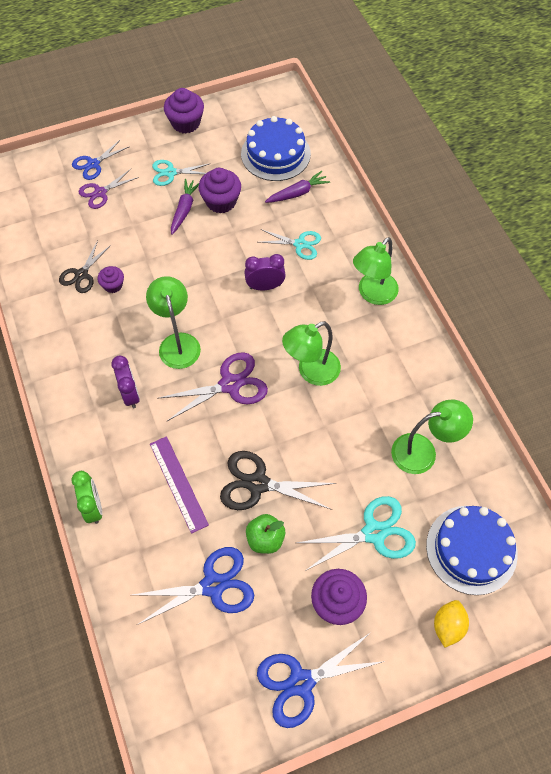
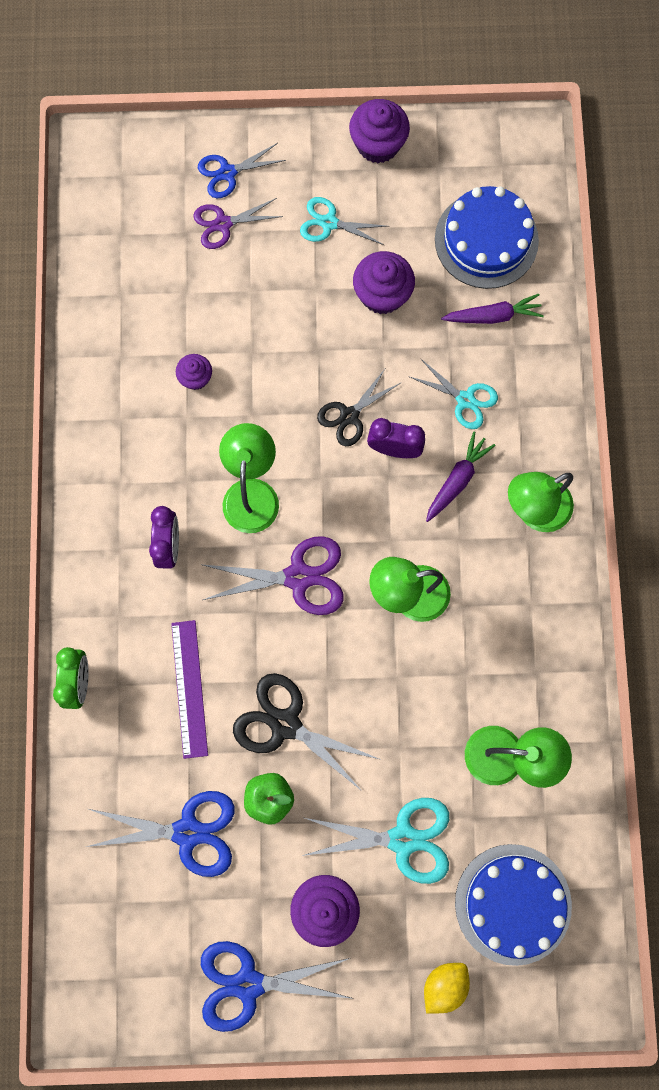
camera: 20 degrees right, 15 degrees up
(81, 274) = (159, 347): black scissors -> black scissors (349, 415)
(184, 209) = (328, 290): purple carrot -> purple carrot (457, 480)

